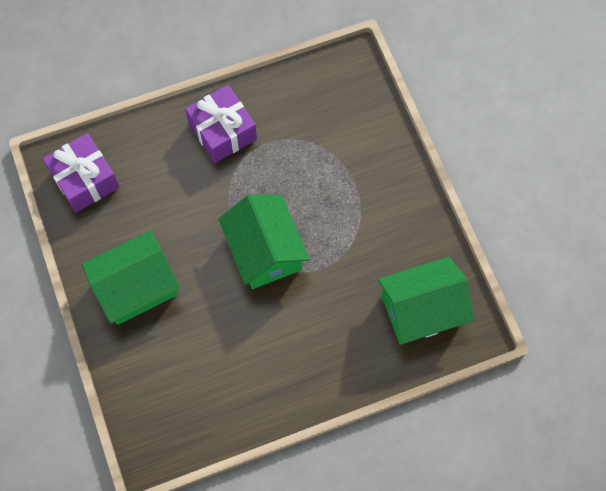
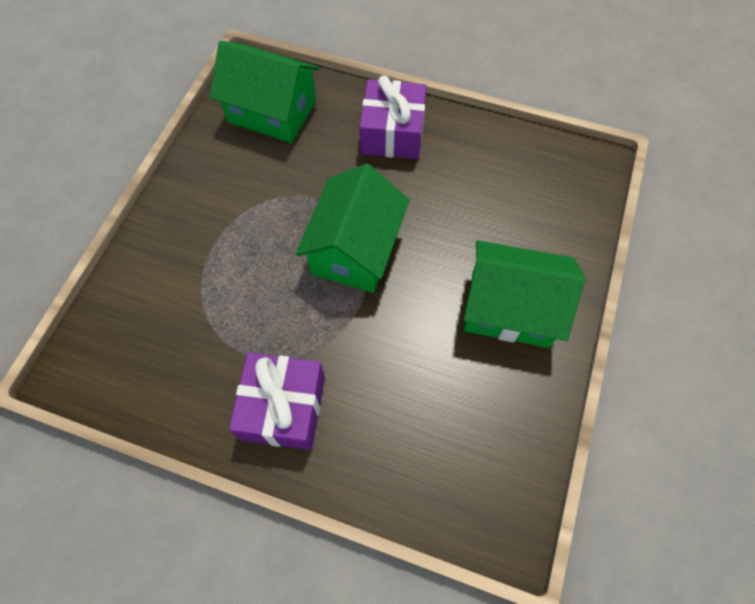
camera: 140 degrees left, 5 degrees down
(85, 179) = (485, 476): purple gift -> purple gift (392, 133)

